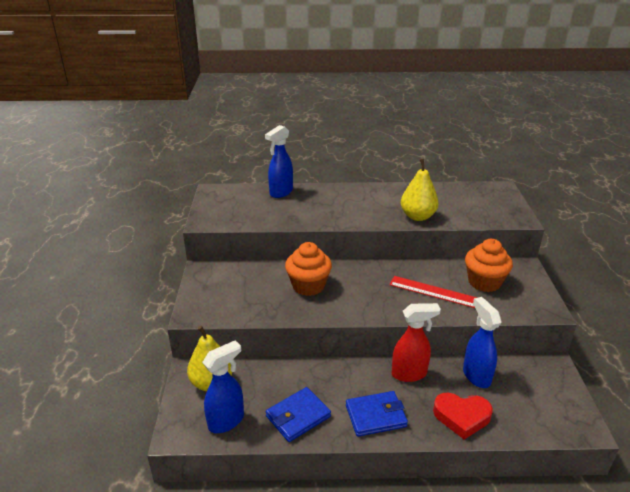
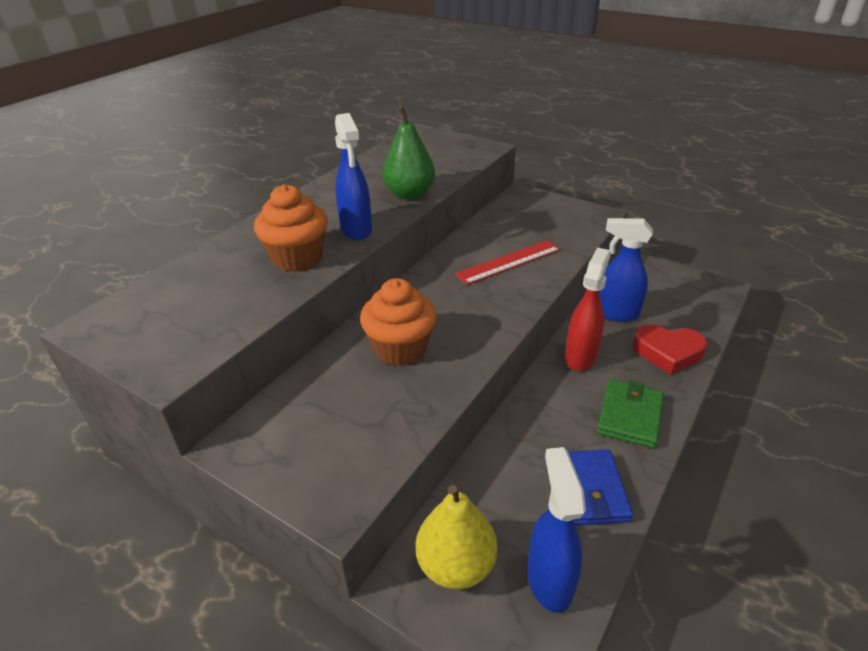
camera: 55 degrees left, 5 degrees up
(281, 192) = (207, 264): blue spray bottle -> blue spray bottle (356, 230)
(375, 416) = (629, 416): blue wallet -> green wallet
(417, 216) = (409, 194): yellow pear -> green pear
(461, 417) = (667, 352): red heart -> red heart turned 60 degrees clockwise
(484, 282) = (524, 226): orange cupcake -> orange cupcake (297, 258)

